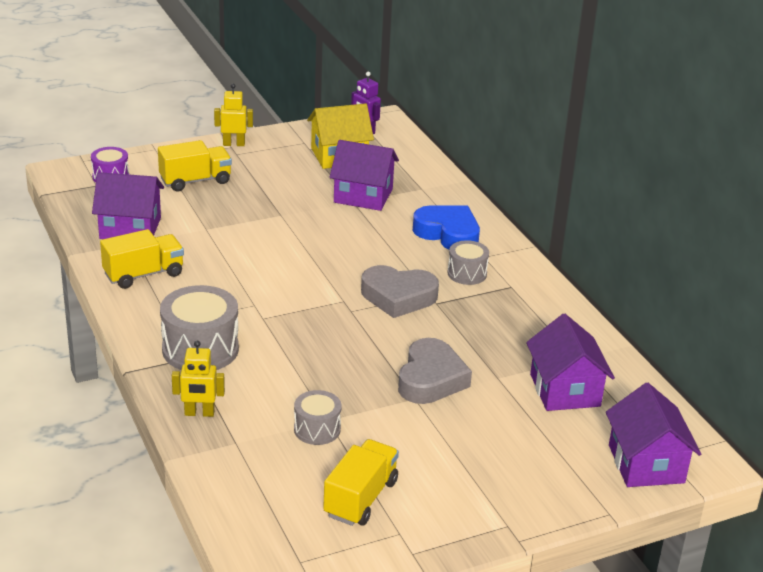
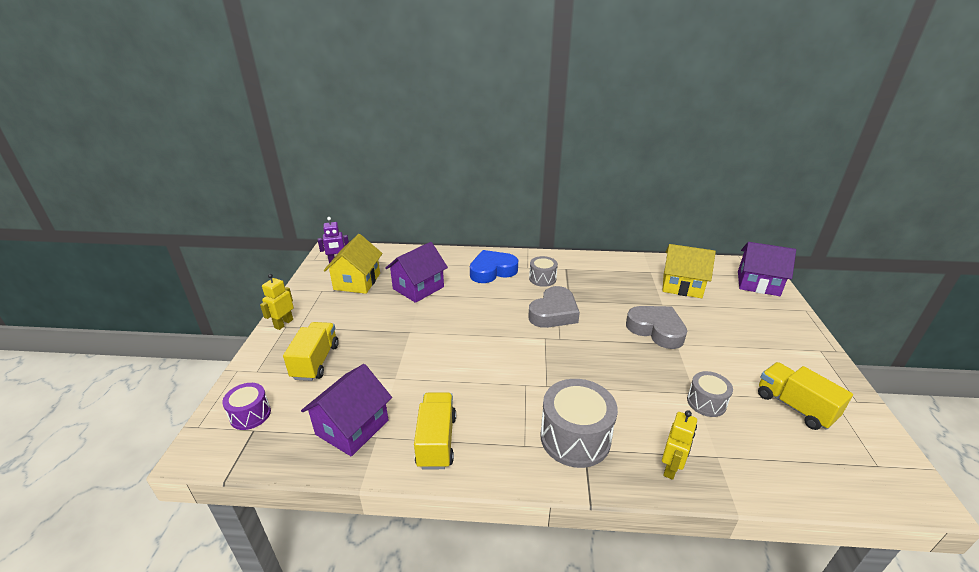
camera: 60 degrees left, 0 degrees up
(565, 390) = (682, 285): purple house -> yellow house

